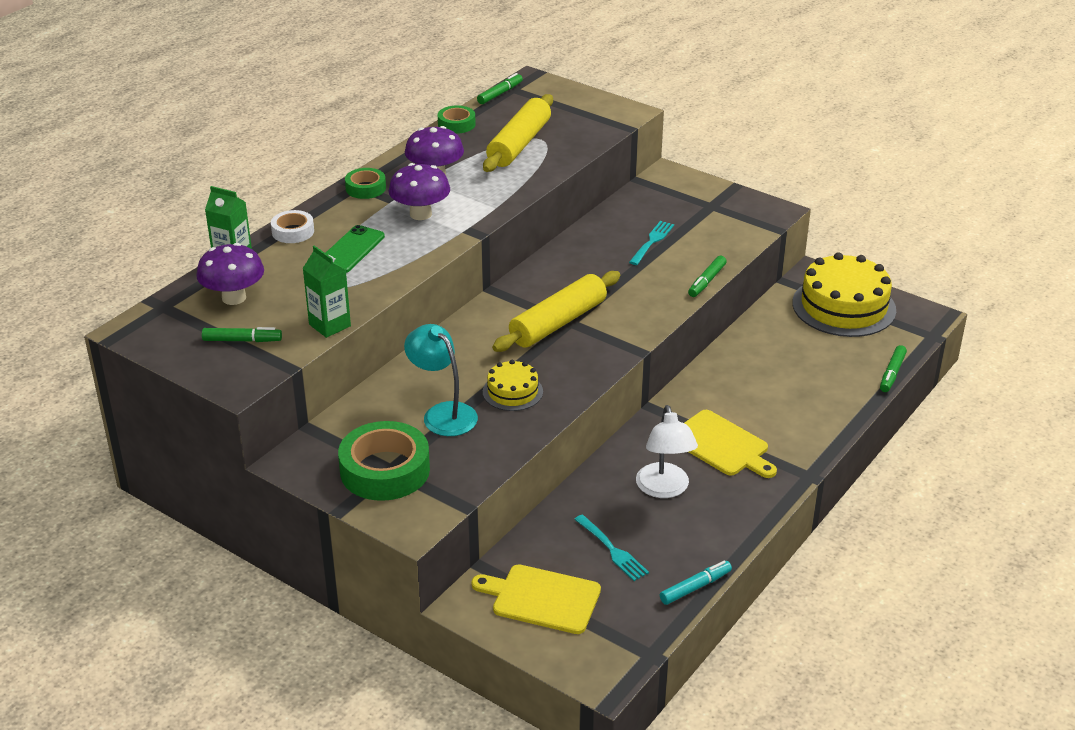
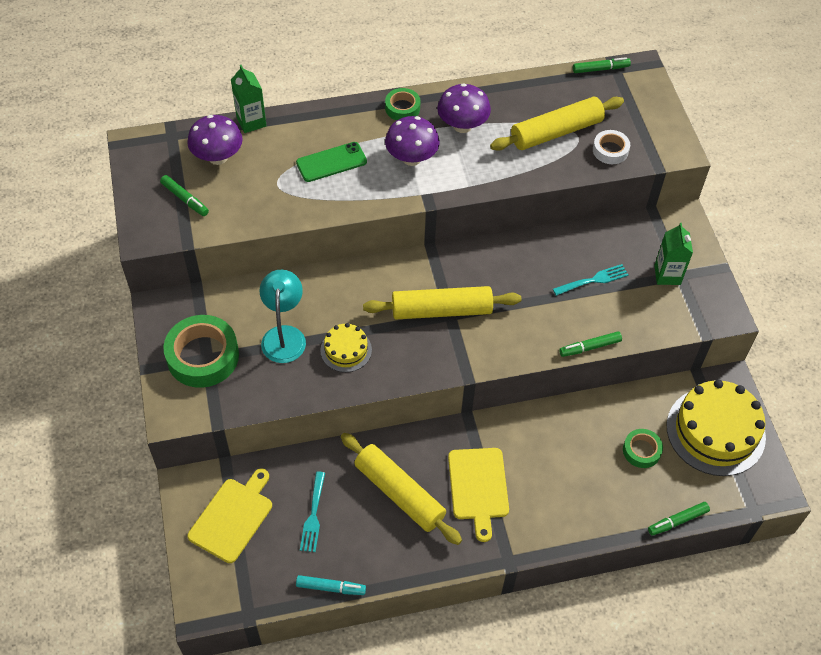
camera: 40 degrees right, 20 degrees up
(293, 232) = (313, 119): white tape -> white tape (610, 150)
(330, 325) = (247, 223): green carton -> green carton (667, 275)
(456, 124) = (533, 82): green tape -> green tape (641, 450)
(542, 599) = (232, 517): yellow cutting board -> yellow cutting board turned 60 degrees clockwise
(664, 489) = (399, 493): white lamp -> yellow rolling pin

